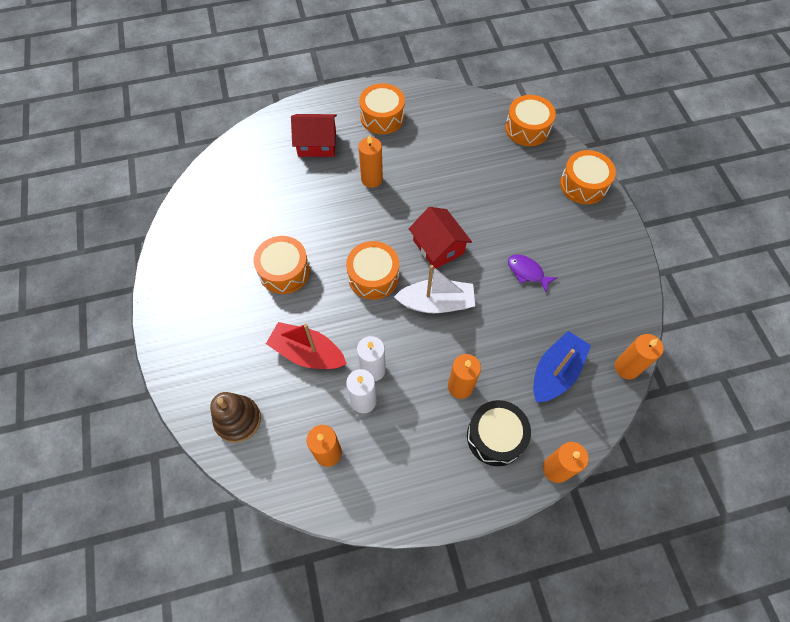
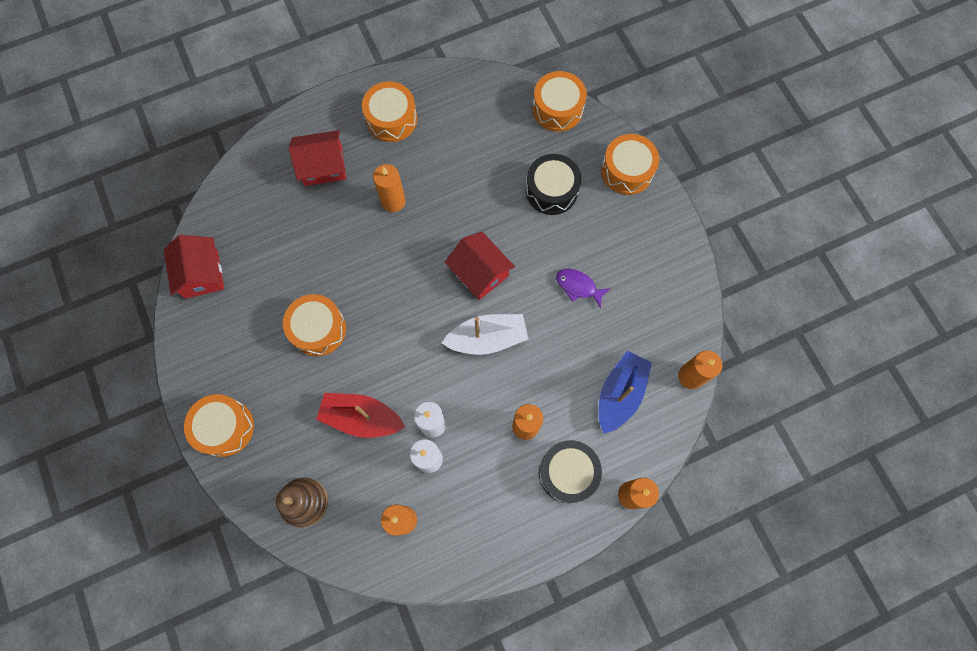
camera: 10 degrees left, 10 degrees up
(194, 211) = (201, 274): none -> red house
(373, 276) = (415, 319): orange drum -> orange drum (225, 427)
(513, 190) = (551, 190): none -> black drum

